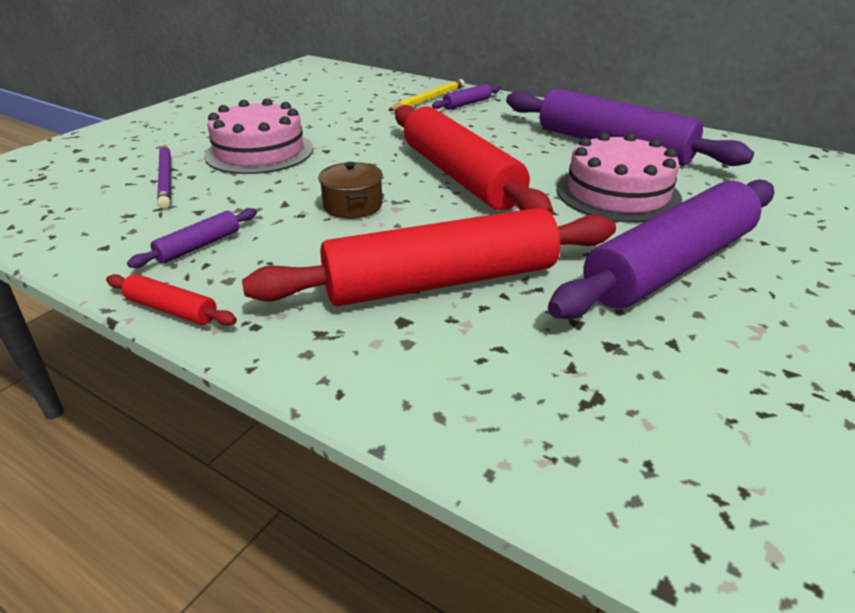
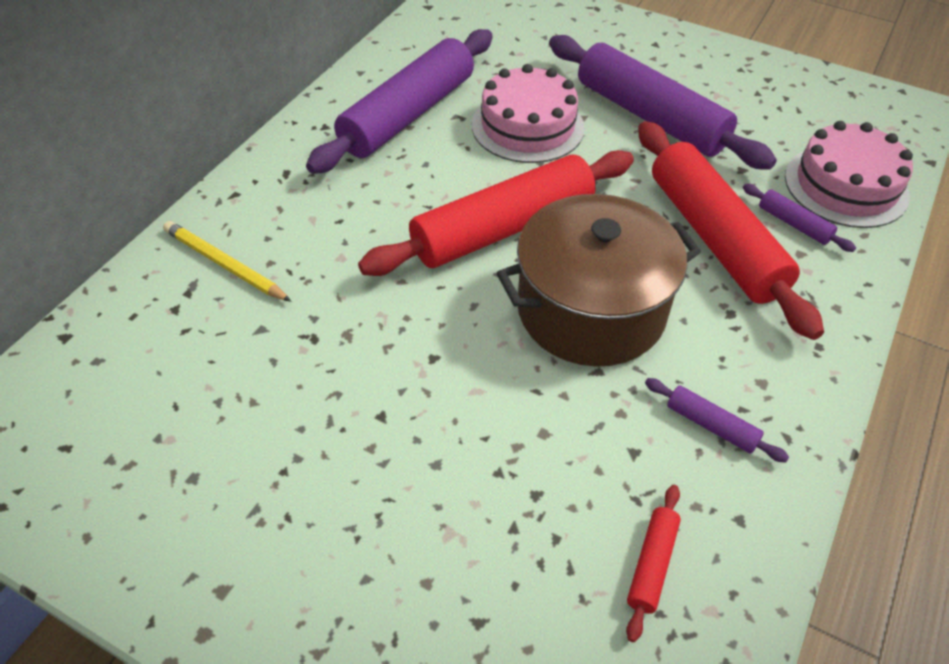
camera: 95 degrees left, 15 degrees up
(166, 178) = (548, 524): purple pencil -> none
(171, 310) = (822, 411): red rolling pin -> red rolling pin (651, 564)
(259, 152) = (444, 433): pink cake -> pink cake (846, 186)
(352, 206) = (591, 310): brown pot -> brown pot, size x2.31
(467, 104) = (252, 224): purple rolling pin -> purple rolling pin (794, 224)

